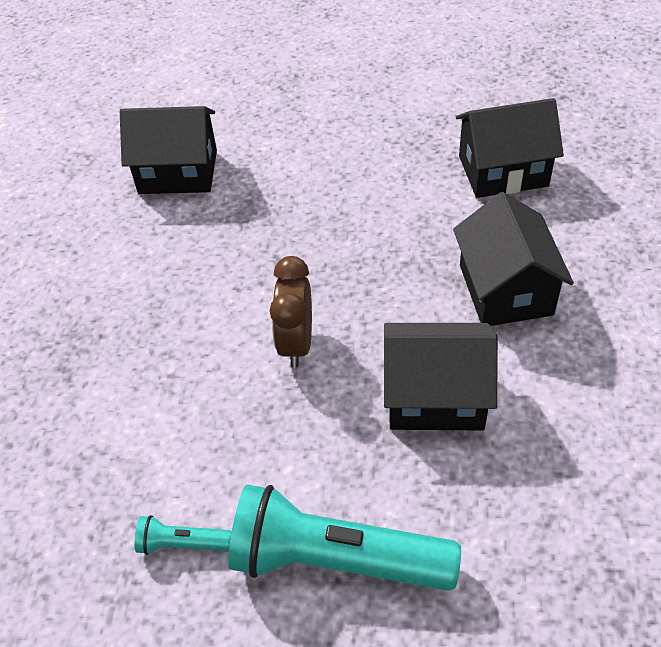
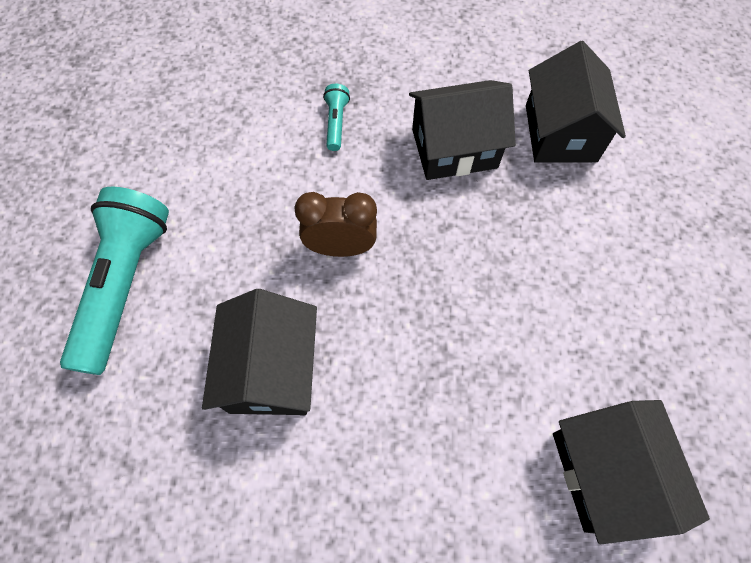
camera: 85 degrees right, 15 degrees up
(182, 543) = (159, 180): turquoise flashlight -> turquoise flashlight (336, 123)
(505, 289) = (406, 454): black house -> black house (454, 148)

